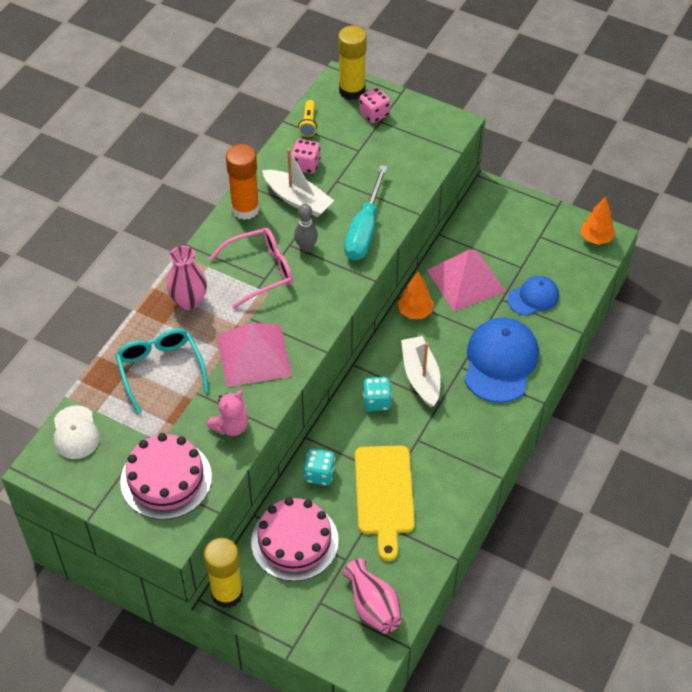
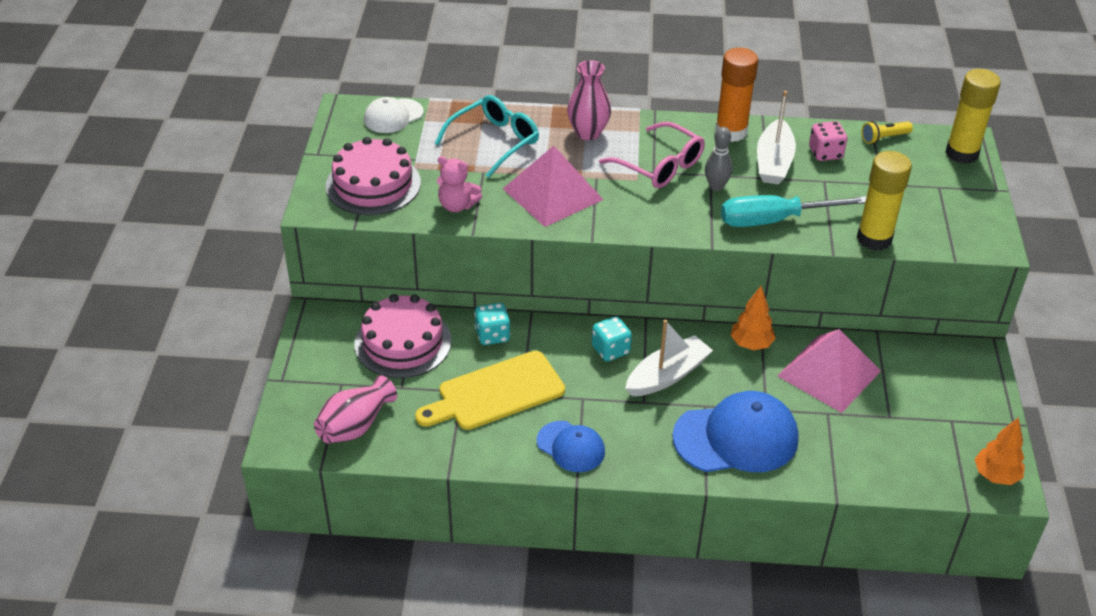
camera: 65 degrees right, 10 degrees down
(227, 593) = (320, 314): yellow glue stick -> yellow glue stick (874, 239)
(374, 114) = (944, 179): pink dice -> none
(533, 297) = (853, 441): blue cap -> blue cap (571, 447)

